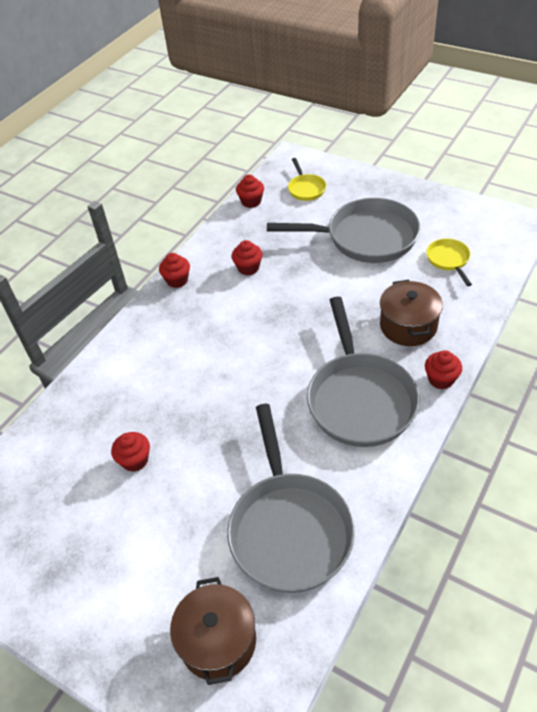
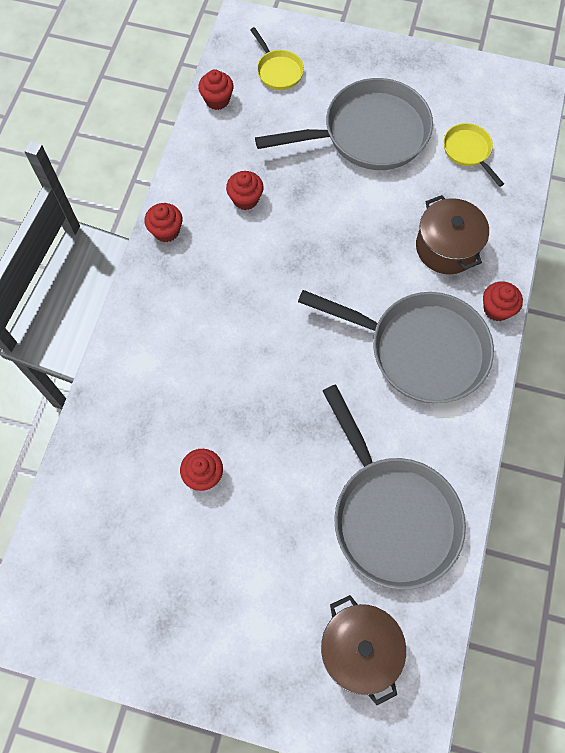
camera: 20 degrees left, 20 degrees up
(359, 399) = (420, 350): grey pan -> grey pan turned 45 degrees counterclockwise

